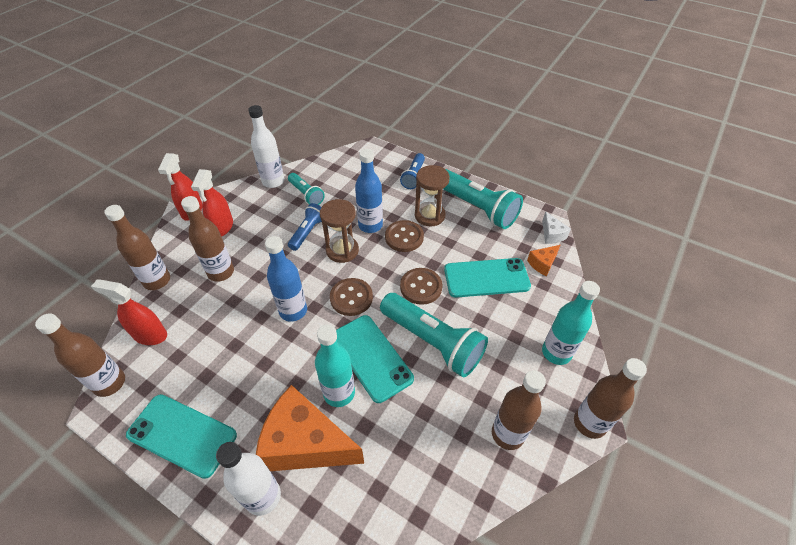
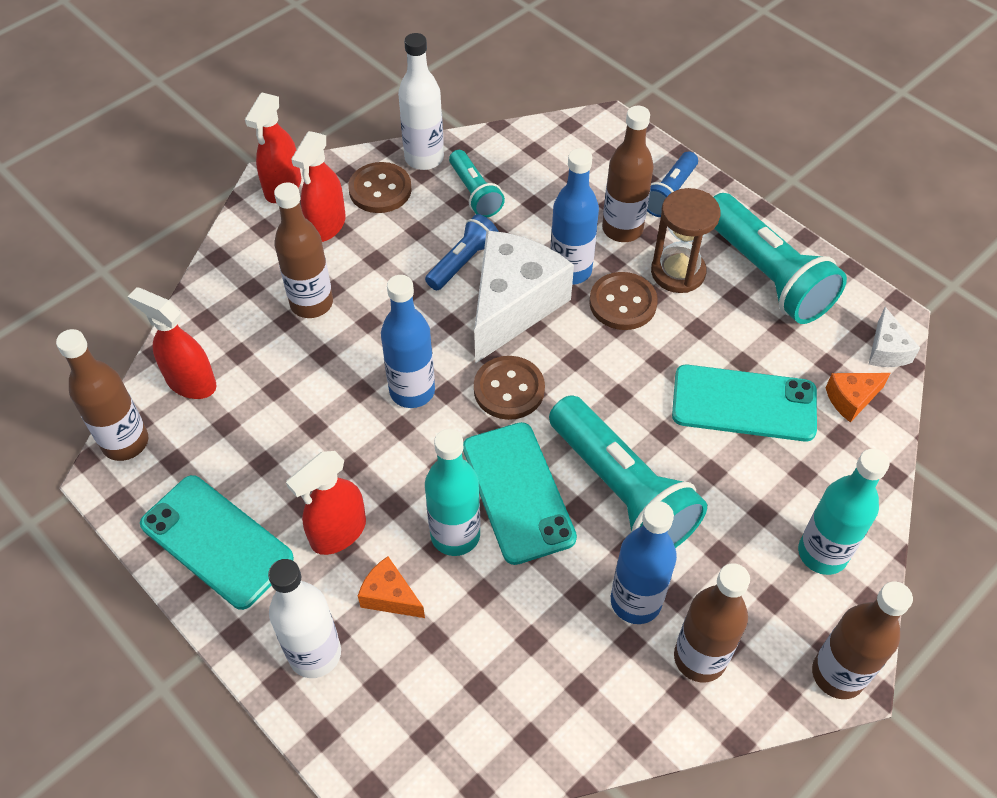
camera: 15 degrees right, 5 degrees up
(157, 281) = (212, 297): brown bottle -> brown bottle (622, 229)
(263, 409) = (338, 533): none -> red spray bottle
(305, 443) = (390, 596): orange cheese -> orange cheese, size x0.45
(342, 250) = (513, 305): brown hourglass -> white cheese
(421, 287) = (628, 395): brown button -> brown button (380, 190)
(459, 408) = (635, 601): none -> blue bottle

